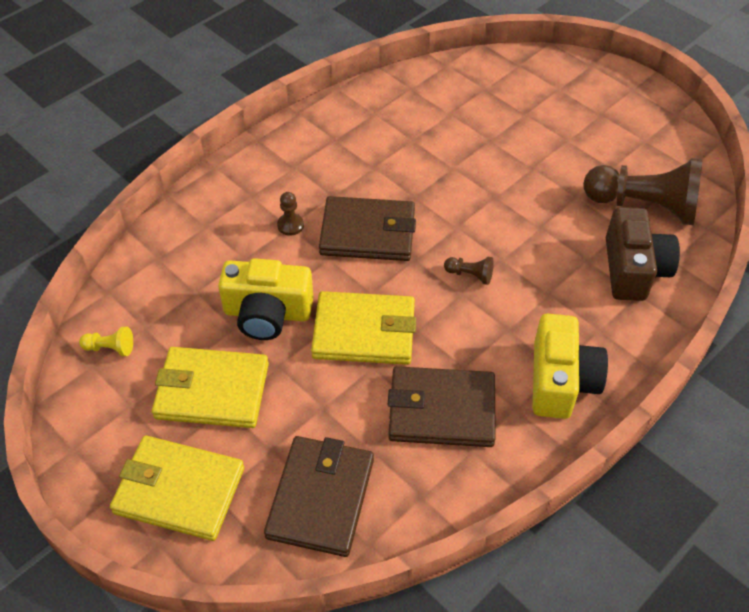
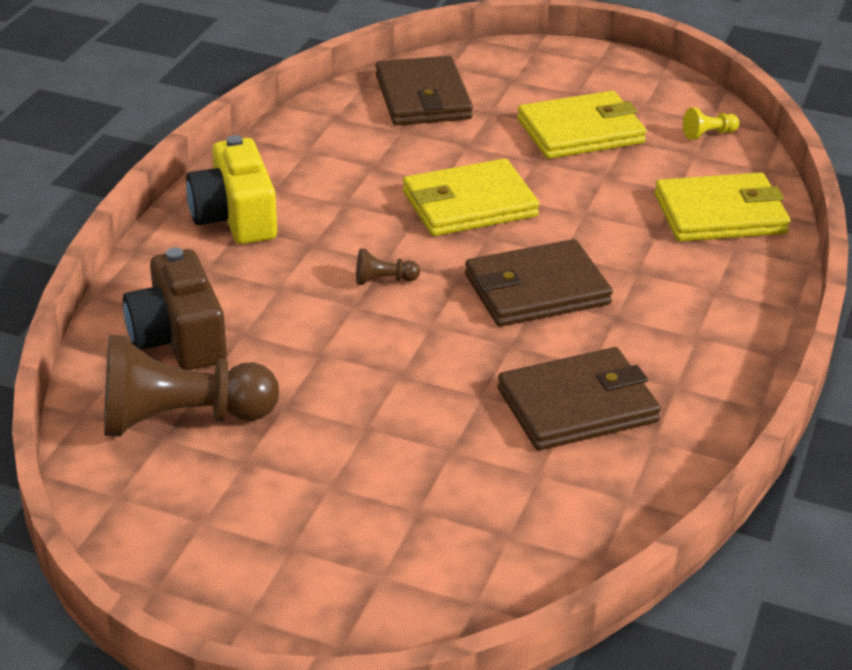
camera: 155 degrees right, 15 degrees down
(179, 490) = (546, 75): yellow wallet -> yellow wallet (720, 214)
(267, 313) = (584, 193): yellow camera -> none
(290, 225) = (636, 273): brown pawn -> none
(441, 410) = (349, 169): brown wallet -> brown wallet (578, 405)

